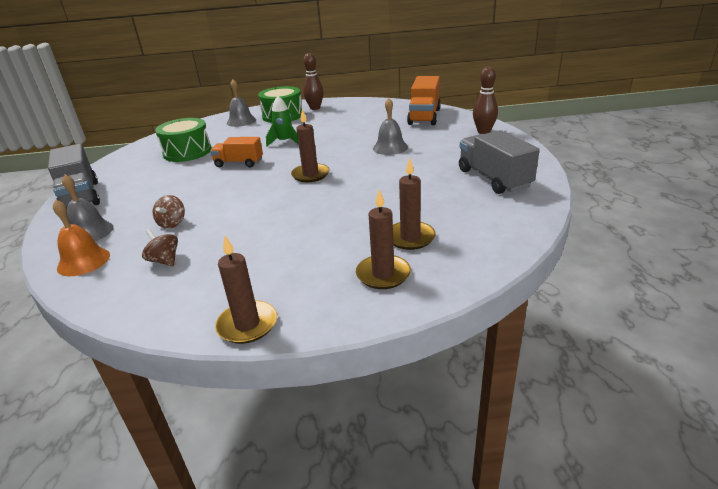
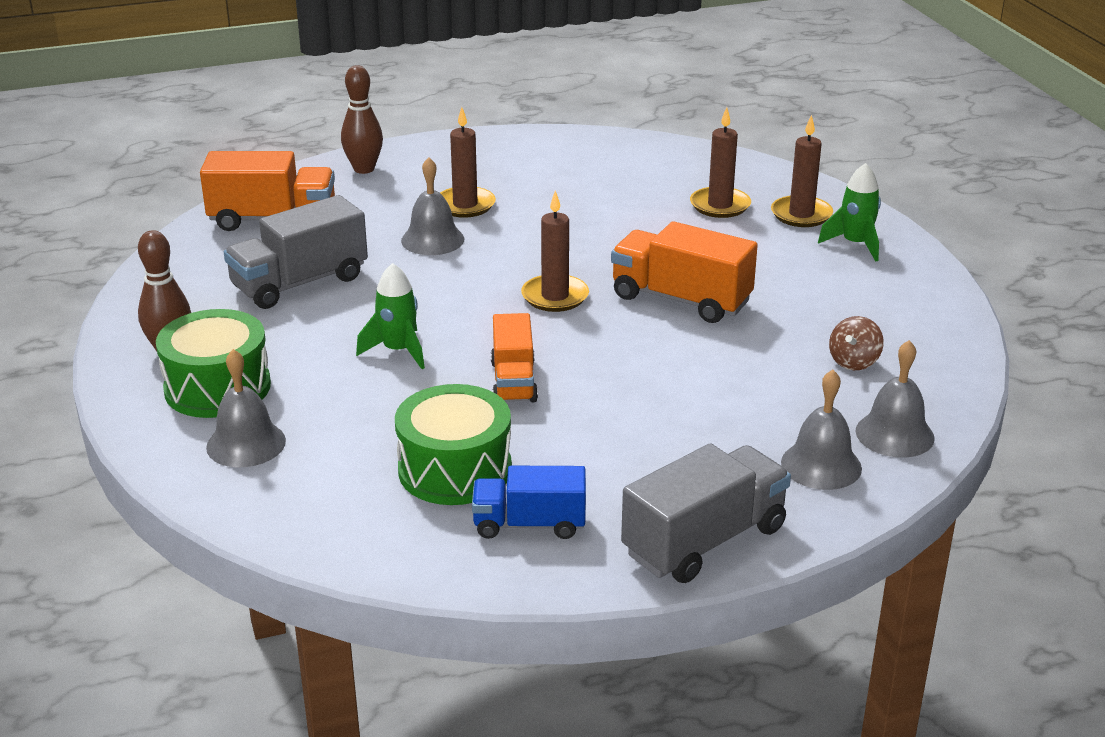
camera: 105 degrees left, 0 degrees up
(83, 261) = (894, 434): orange bell -> grey bell
(138, 164) = (529, 524): none -> blue truck
(172, 223) = (759, 387): brown spinning top -> none
(247, 325) = (927, 274): brown candle -> brown candle (465, 205)
(283, 209) = (681, 299): none -> orange truck
(319, 294) = (855, 244): none -> green rocket
(494, 179) = (546, 162): grey truck -> grey truck (300, 283)

